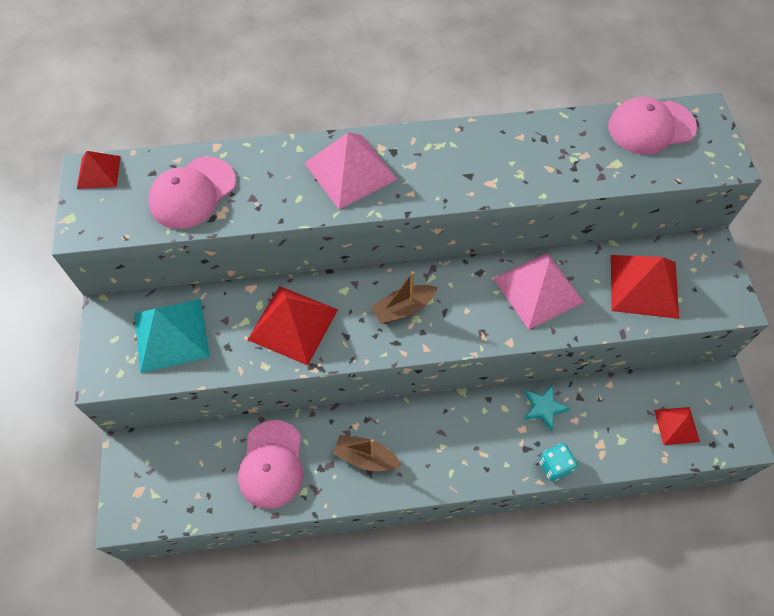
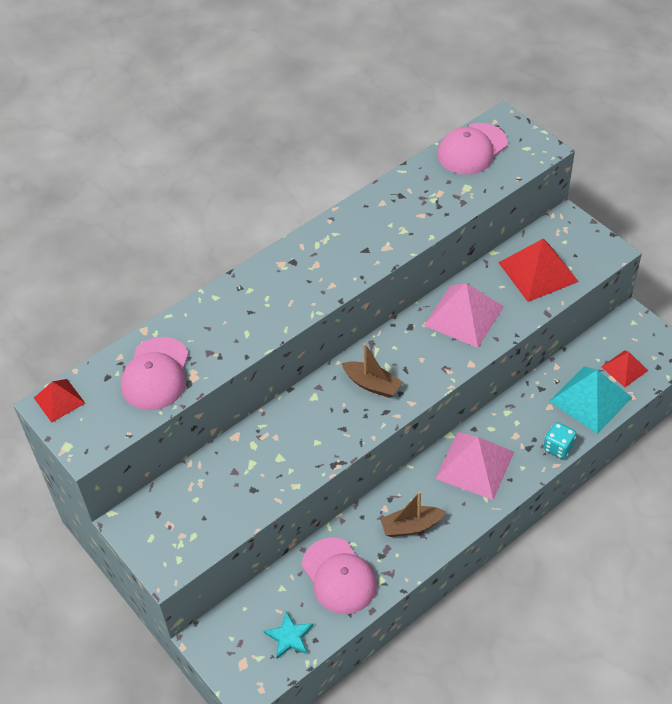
camera: 30 degrees left, 10 degrees down
(171, 334) = (197, 507): turquoise pyramid -> turquoise pyramid (590, 399)
(293, 324) = (293, 443): red pyramid -> none
(350, 171) = (271, 293): pink pyramid -> pink pyramid (474, 465)
(403, 309) = (372, 384): brown boat -> brown boat turned 90 degrees counterclockwise
(544, 407) = (520, 411): turquoise star -> turquoise star (289, 637)

